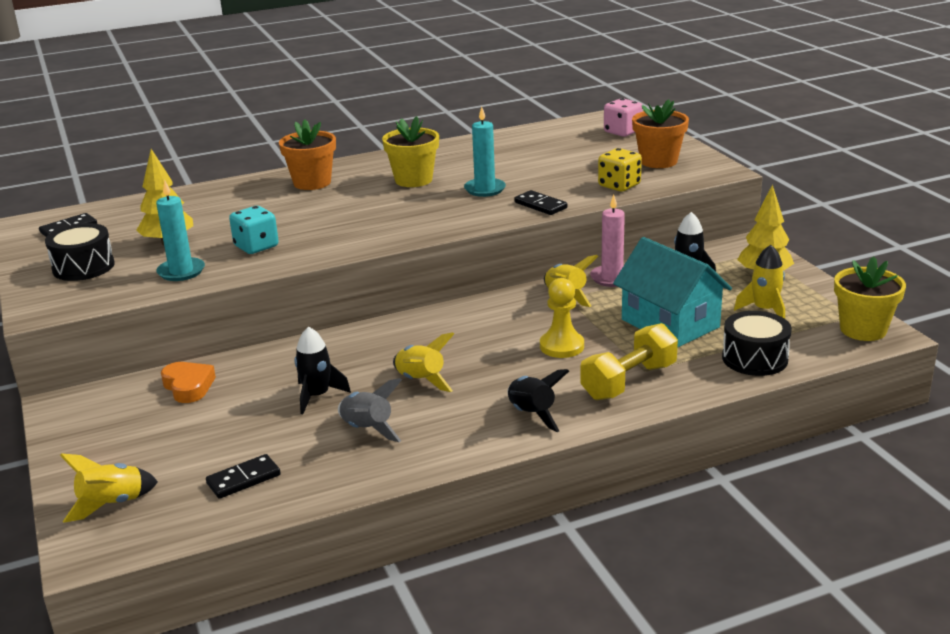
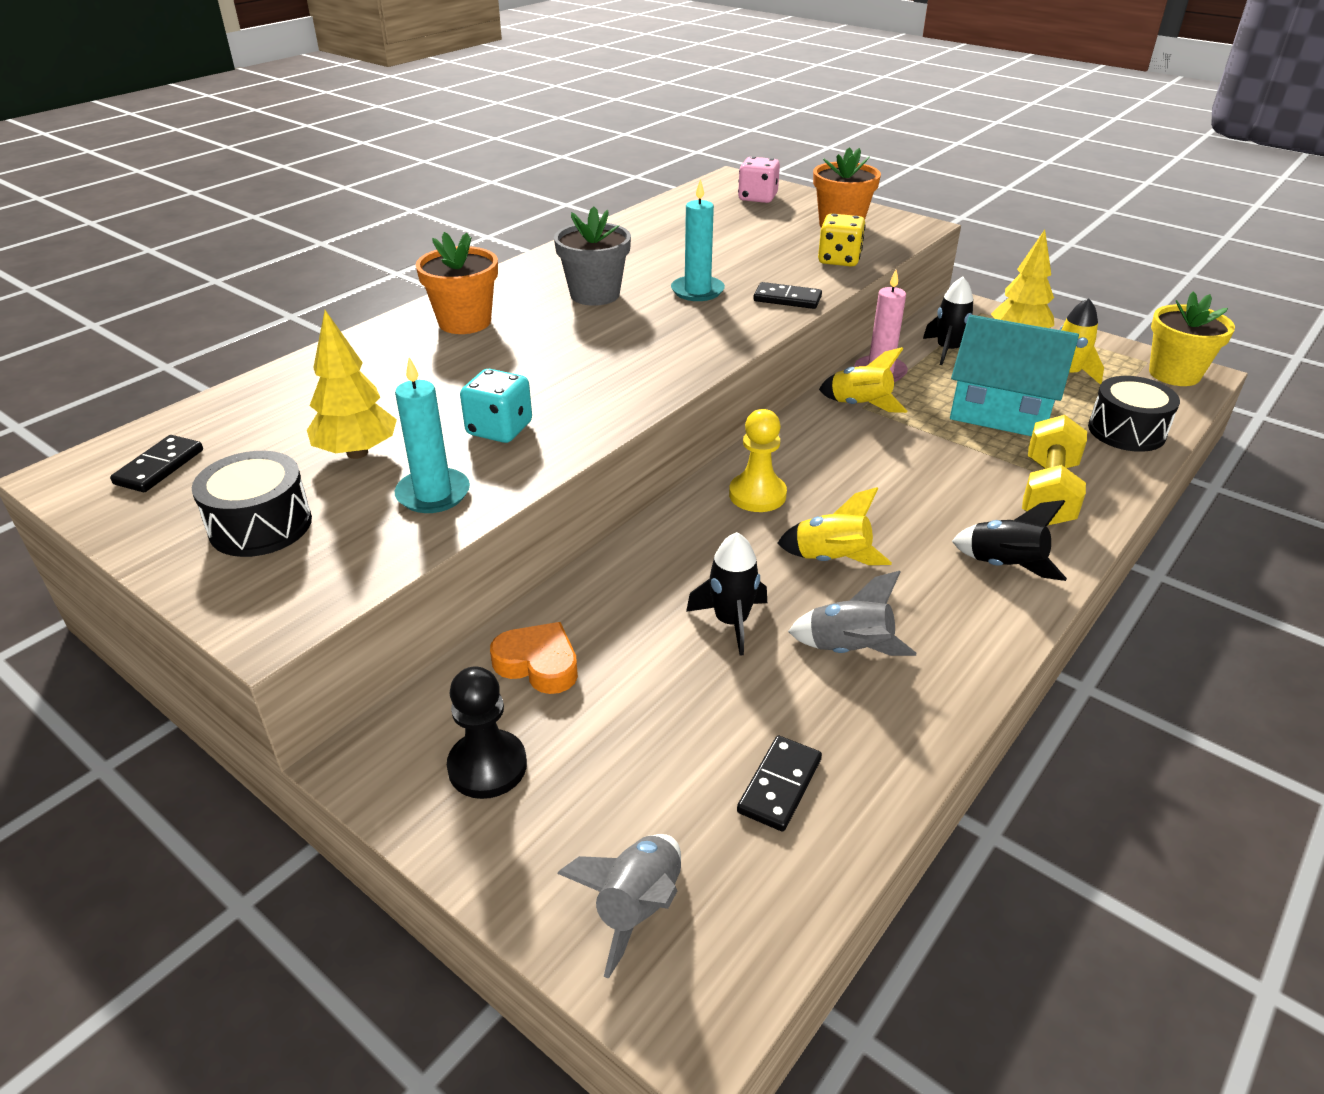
camera: 30 degrees left, 10 degrees up
(111, 424) = (487, 766): none -> black pawn
(112, 504) = (637, 907): yellow rocket -> grey rocket
(413, 180) = (595, 294): yellow flower pot -> grey flower pot
(561, 346) = (929, 468): yellow pawn -> yellow pawn (757, 495)

